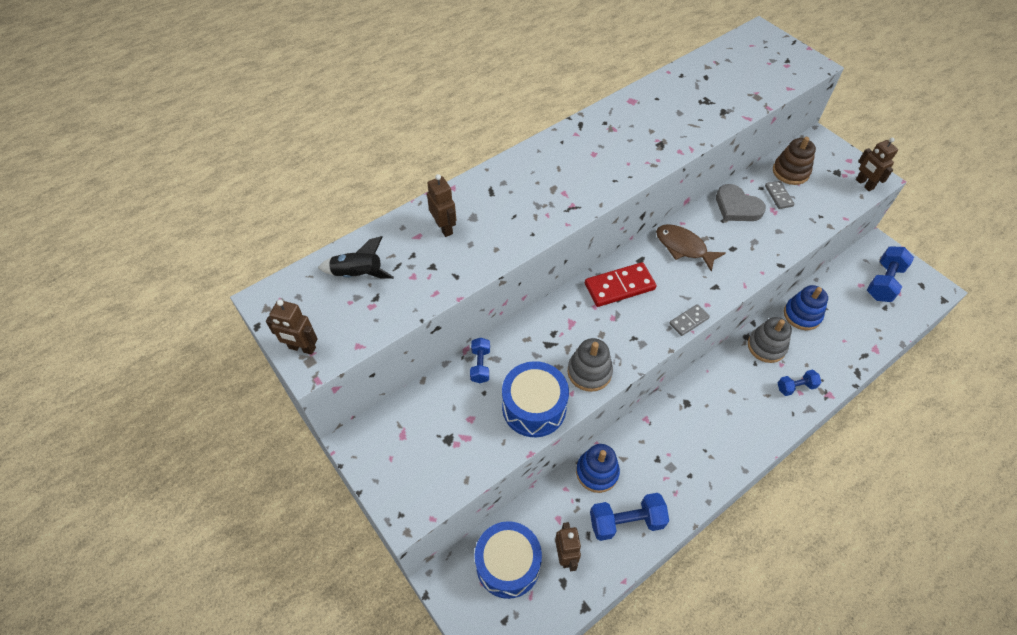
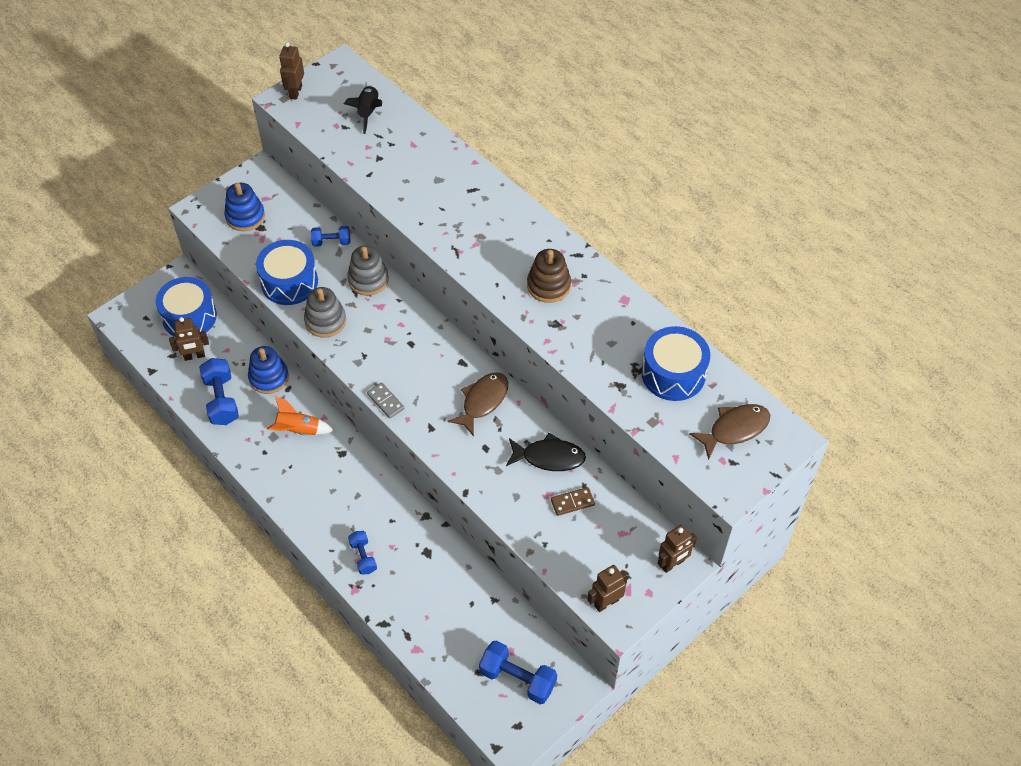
camera: 85 degrees right, 0 degrees up
(444, 228) = (423, 161): brown robot -> brown robot (672, 564)
(619, 286) = (426, 344): red domino -> none
(662, 442) = (298, 430): none -> orange rocket
(708, 81) = (673, 374): none -> blue drum
(737, 207) = (549, 457): grey heart -> black fish
(757, 56) = (735, 429): none -> brown fish
(766, 346) = (414, 534): grey stacking toy -> grey stacking toy (368, 279)
(778, 196) = (572, 502): grey domino -> brown domino
(790, 172) = (616, 520): brown stacking toy -> brown stacking toy (548, 285)
(802, 315) = (459, 576): blue stacking toy -> blue stacking toy (245, 216)

